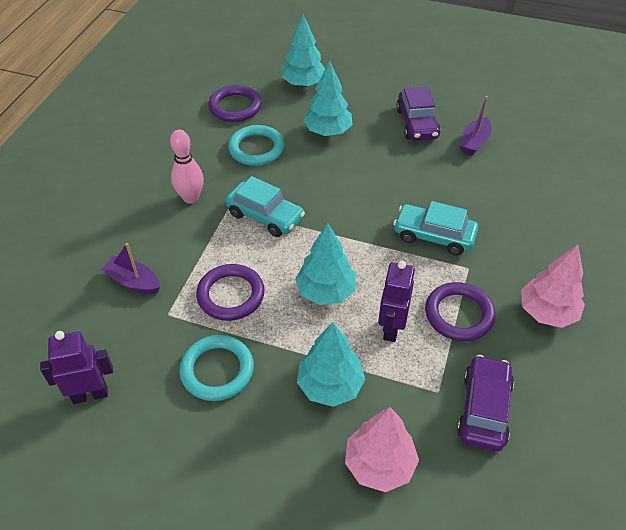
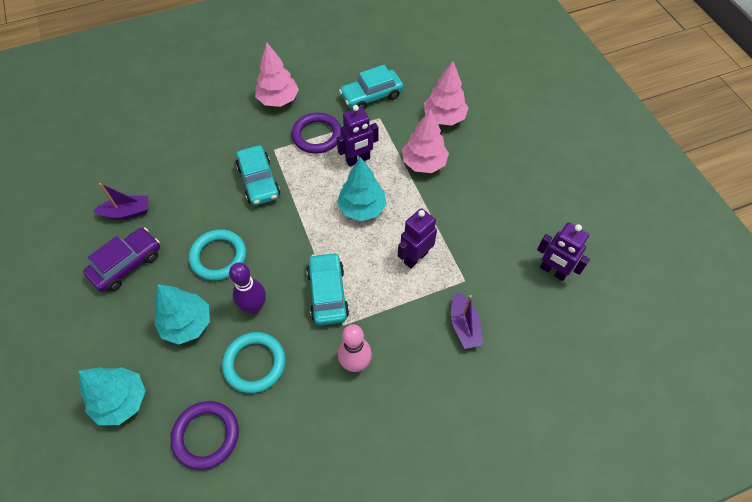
camera: 130 degrees left, 10 degrees up
(217, 370) = (471, 221): turquoise ring -> turquoise ring (218, 257)
(231, 295) = (415, 257): purple ring -> purple robot
(303, 170) = (254, 306): none -> purple bowling pin
(330, 386) = (424, 163): turquoise tree -> pink tree
(484, 409) = (371, 96): purple car -> turquoise car

